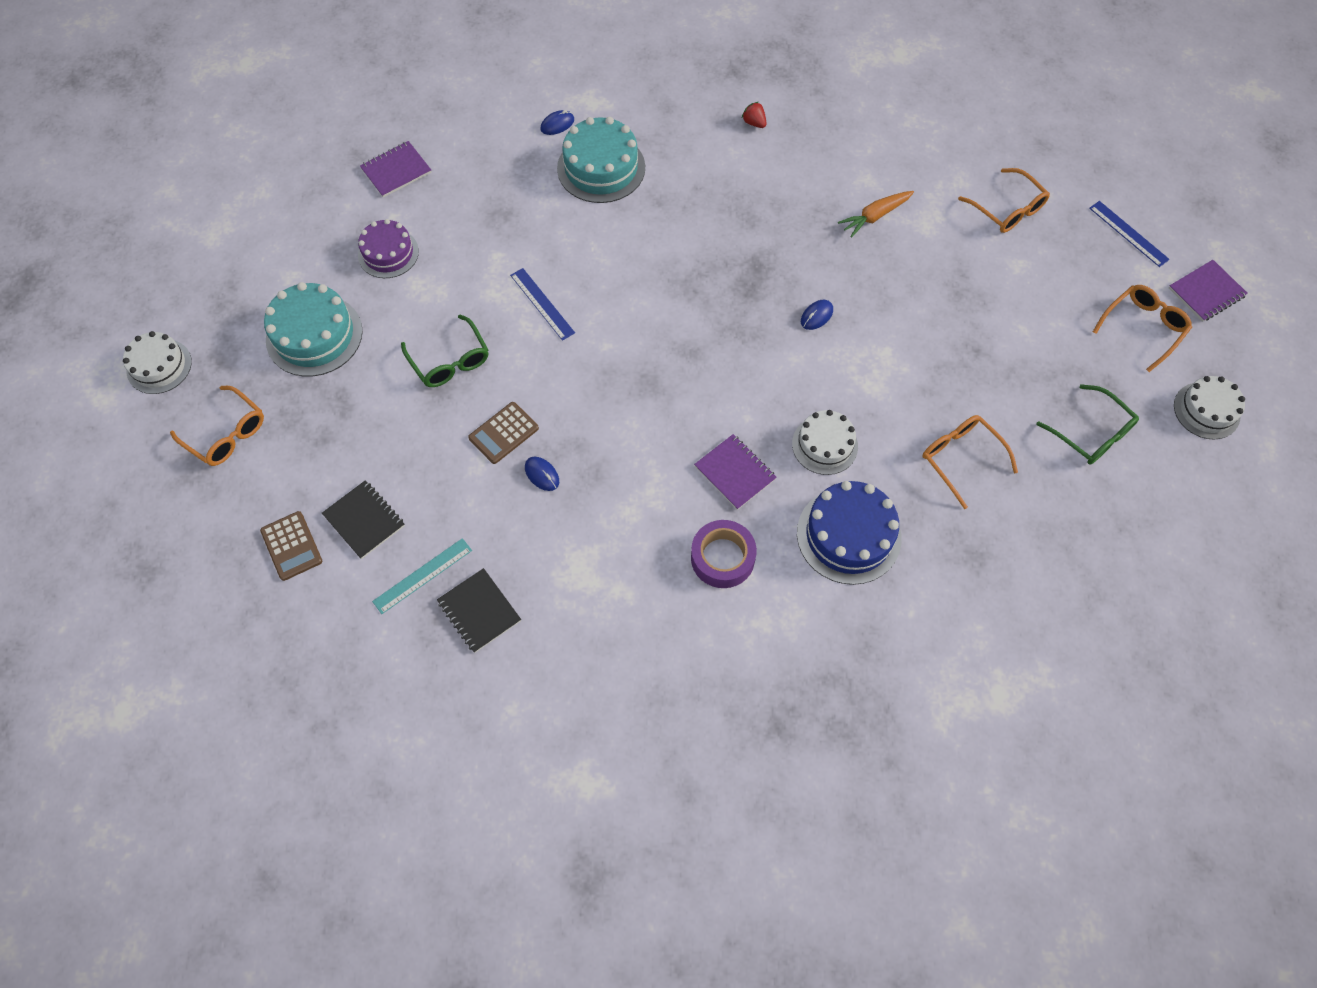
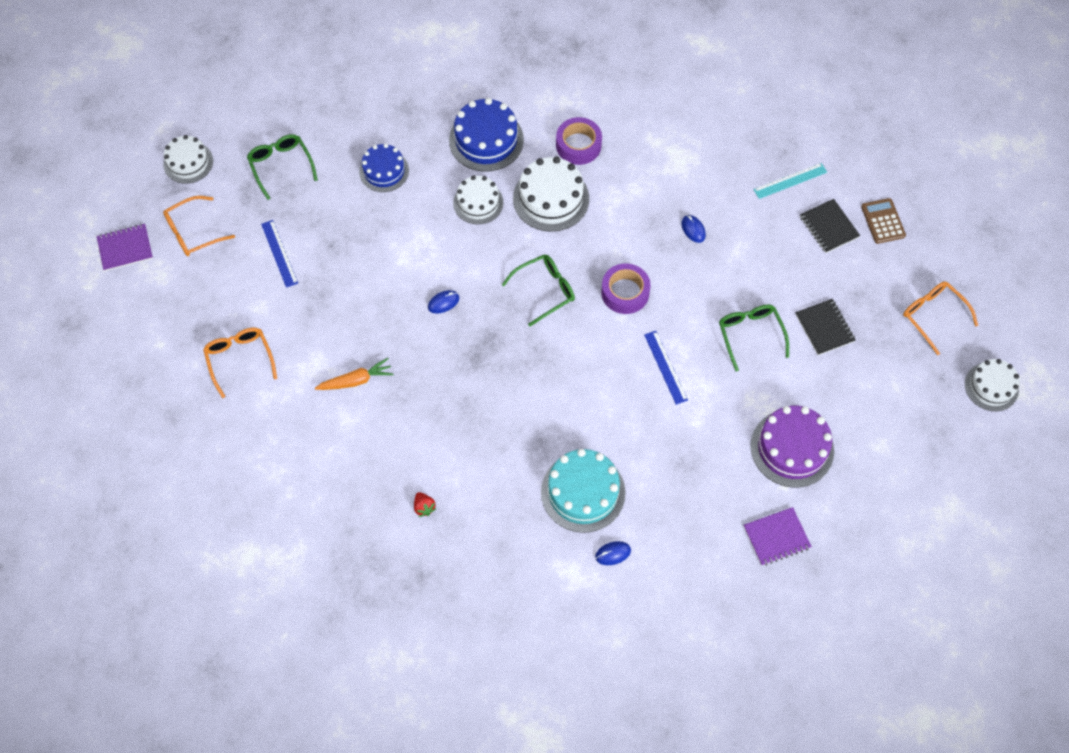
camera: 165 degrees left, 0 degrees up
(314, 335) = (861, 384): turquoise cake -> none
(388, 253) = (792, 448): purple cake -> purple cake, size x1.52
(479, 611) = (753, 150): black notebook -> black notebook (824, 328)
(504, 433) = (716, 266): brown calculator -> none
(609, 376) = (625, 292): none -> purple tape
(704, 356) = (545, 290): none -> green glasses
(735, 473) = (551, 198): purple notebook -> white cake
(961, 458) = (384, 171): orange glasses -> blue cake
(1128, 233) = (152, 312): blue ruler -> blue ruler (279, 253)

